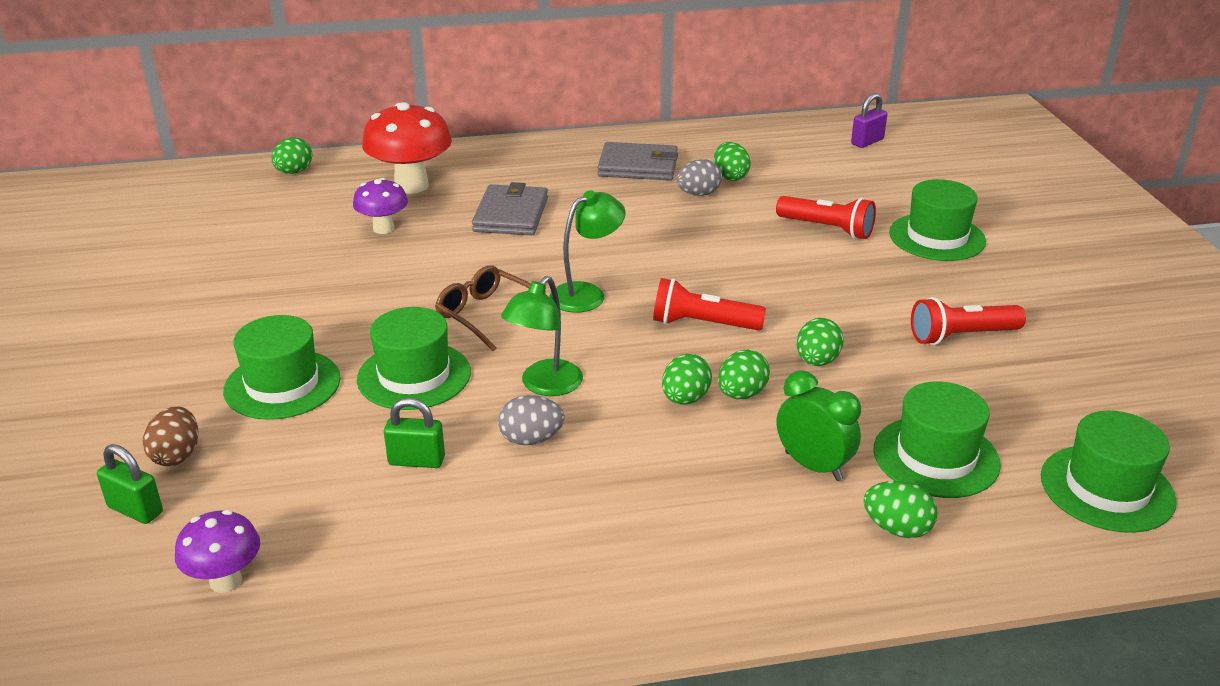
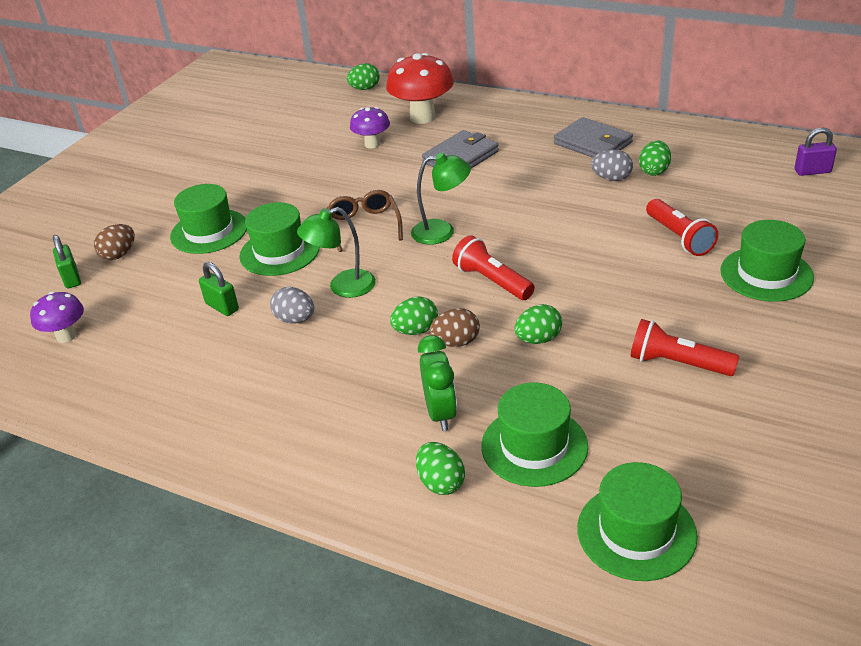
camera: 40 degrees right, 5 degrees up
(741, 394) = (456, 342): green egg -> brown egg

